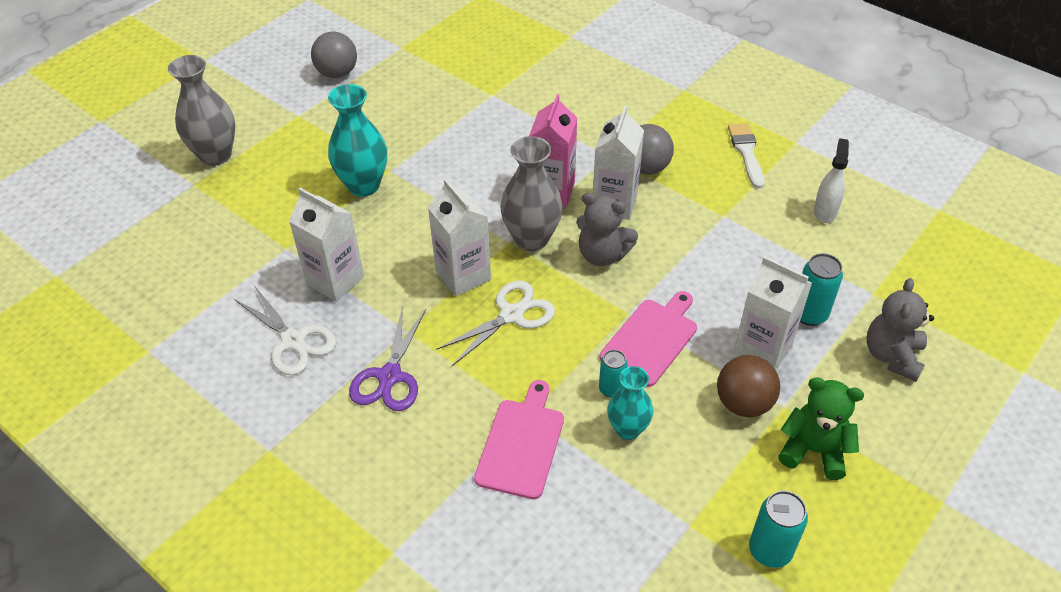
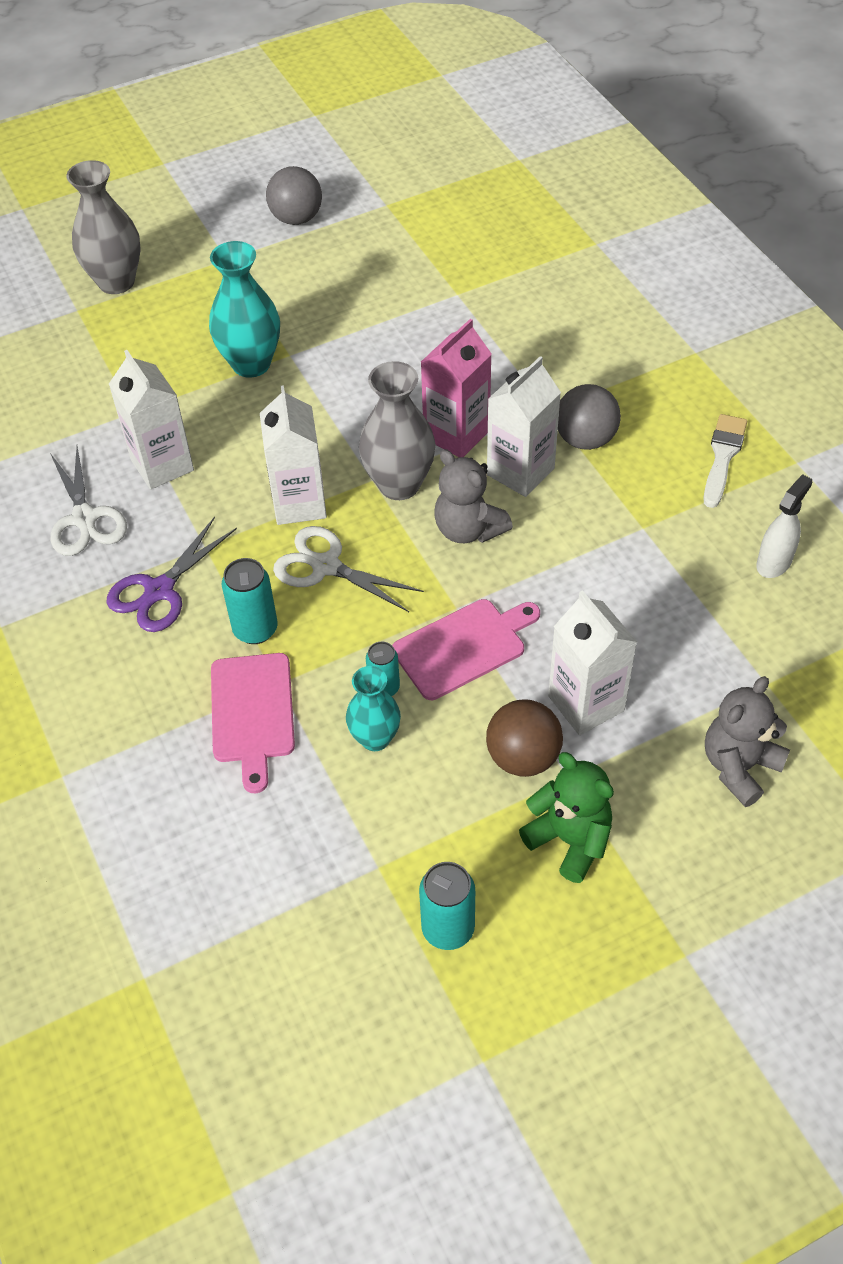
camera: 25 degrees right, 5 degrees up
(512, 315) = (326, 566): white scissors -> white scissors turned 135 degrees counterclockwise
(521, 444) = (252, 713): pink cutting board -> pink cutting board turned 135 degrees clockwise
(809, 314) = (670, 681): turquoise can -> turquoise can (255, 629)

